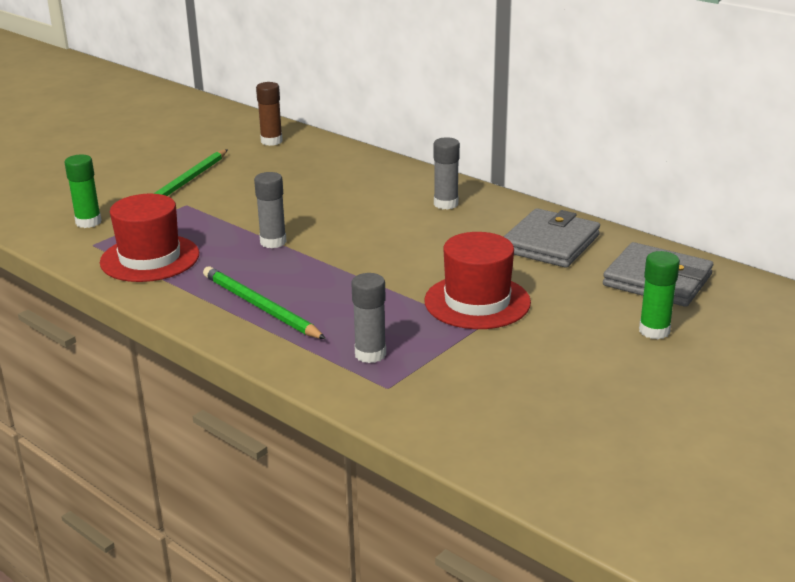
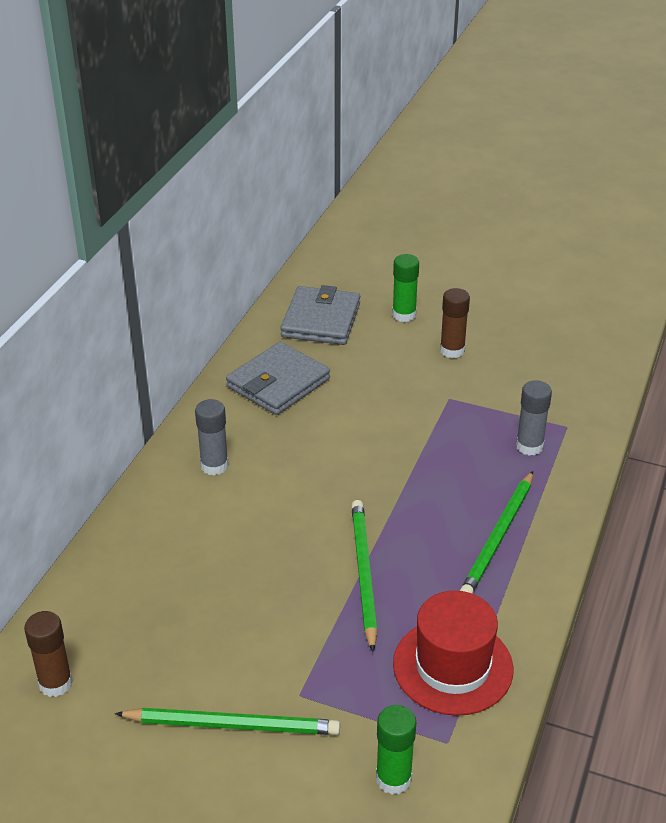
camera: 110 degrees left, 10 degrees up
(273, 242) = (363, 573): grey glue stick -> green pencil
(477, 302) = (410, 406): red hat -> none
(550, 243) = (278, 383): grey wallet -> grey wallet turned 60 degrees counterclockwise
(567, 347) = (452, 350): none -> brown glue stick

